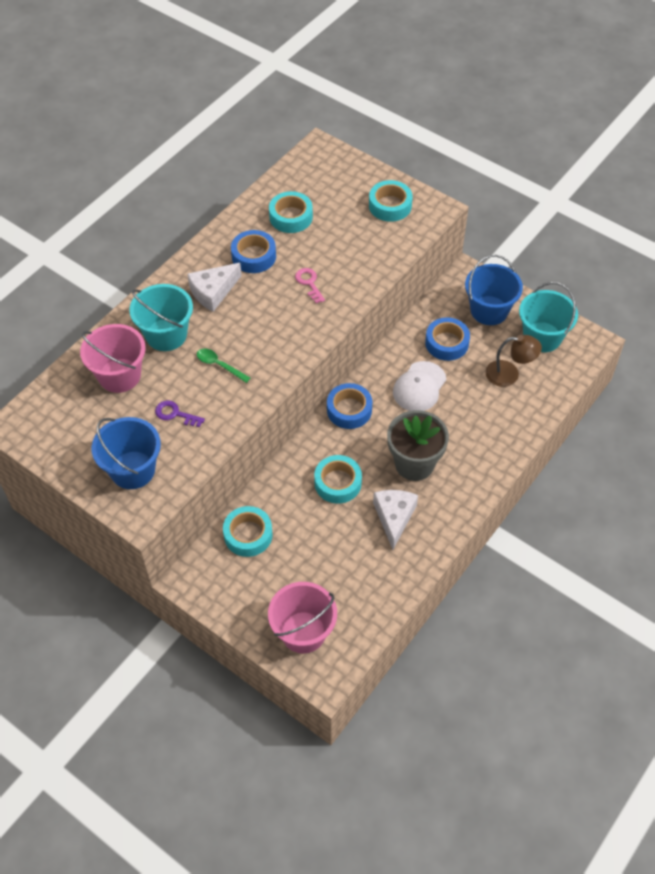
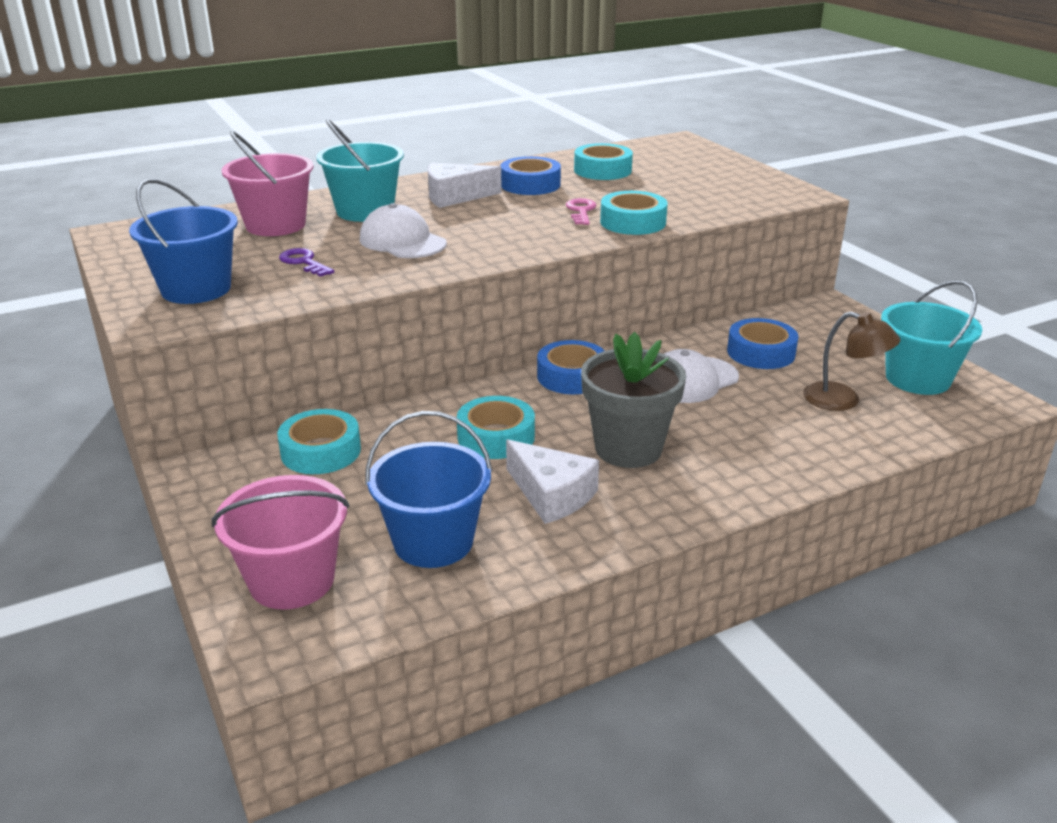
camera: 25 degrees right, 25 degrees down
(219, 365) = (402, 241): green spoon -> white cap
(390, 205) = (738, 183): turquoise tape -> turquoise tape (633, 222)
(394, 517) = (551, 495): white cheese -> white cheese turned 105 degrees clockwise
(489, 310) = (844, 339): blue bucket -> blue bucket (433, 542)

